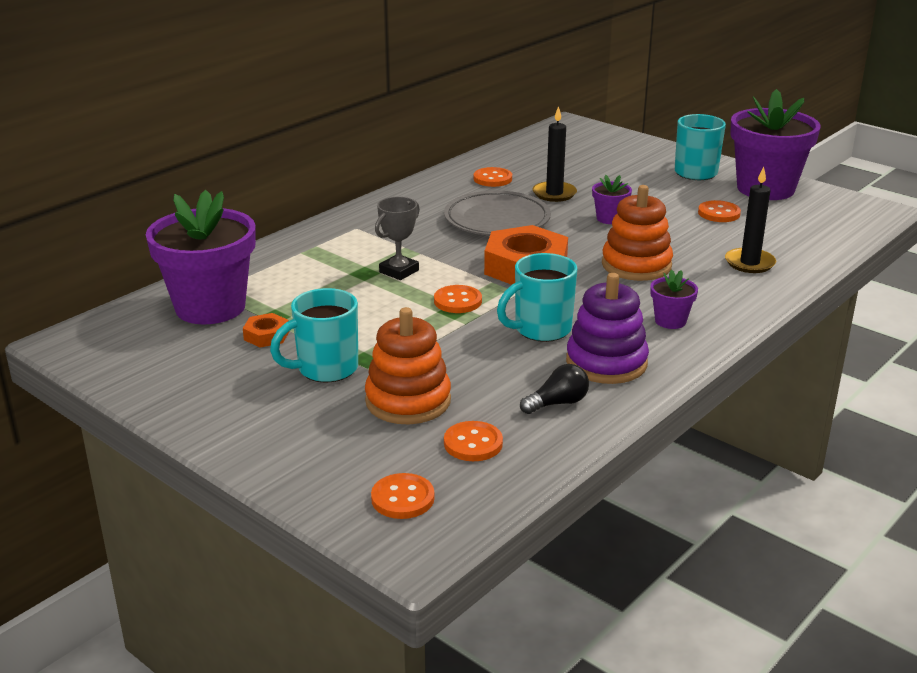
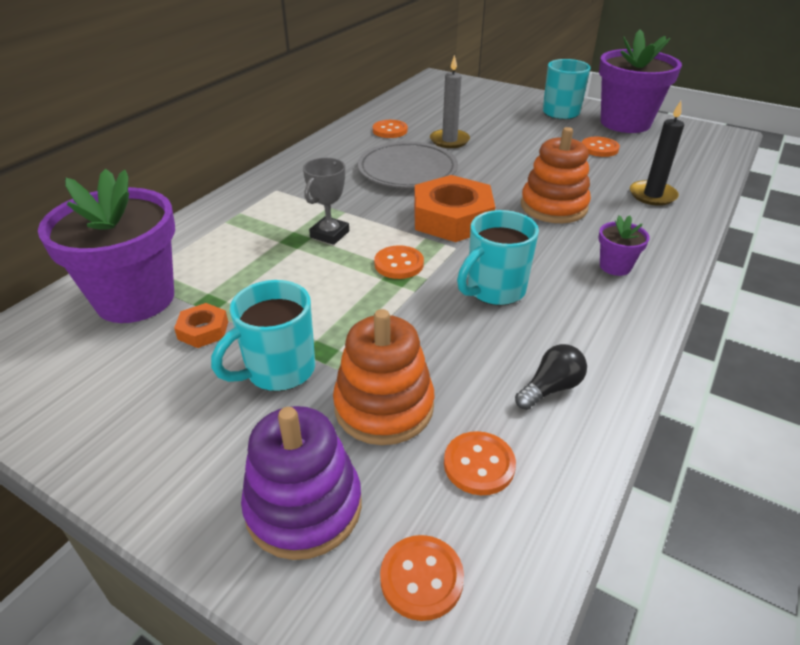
camera: 10 degrees left, 10 degrees up
(554, 194) = (449, 141): black candle -> grey candle
(606, 363) = (577, 325): purple stacking toy -> purple stacking toy (304, 507)
(609, 218) = (508, 161): purple flower pot -> none

